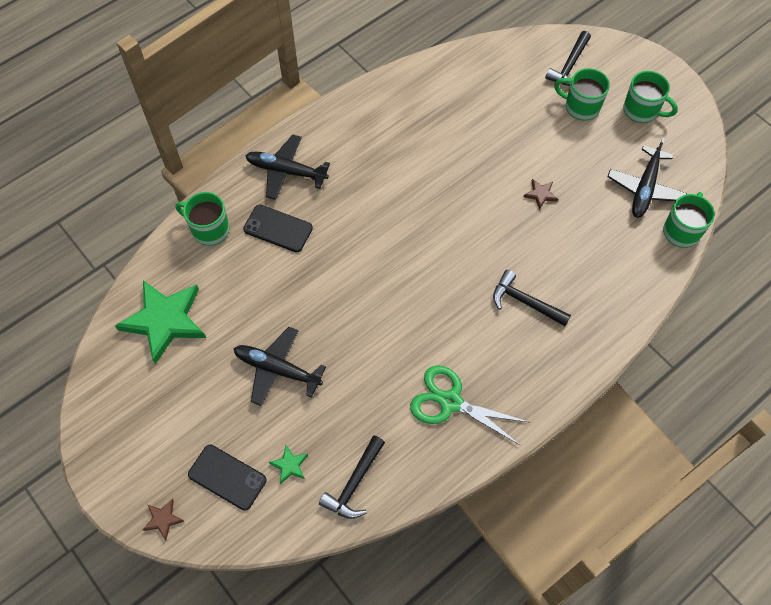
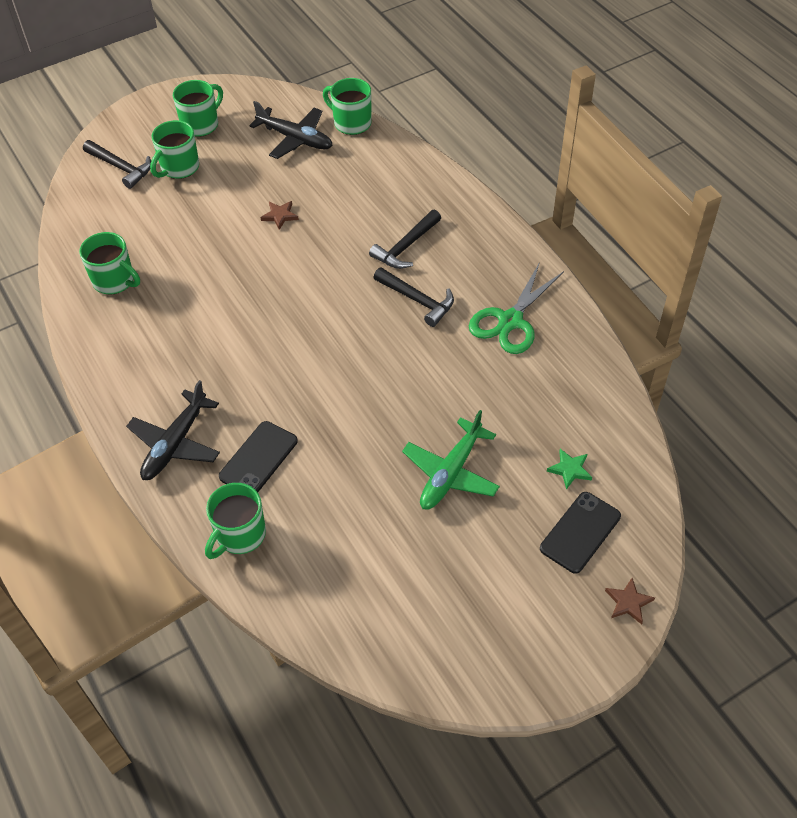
camera: 80 degrees left, 10 degrees down
(165, 321) = (364, 593): green star -> none
(278, 369) = (451, 472): black plane -> green plane
(354, 483) = (594, 412): black hammer -> black hammer (417, 300)
(440, 94) = (114, 281): none -> green mug

